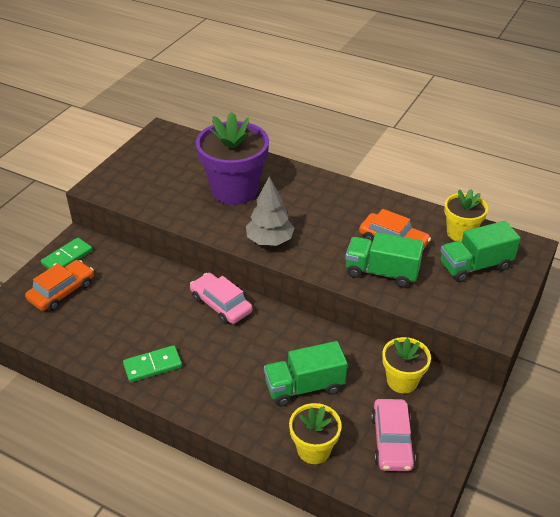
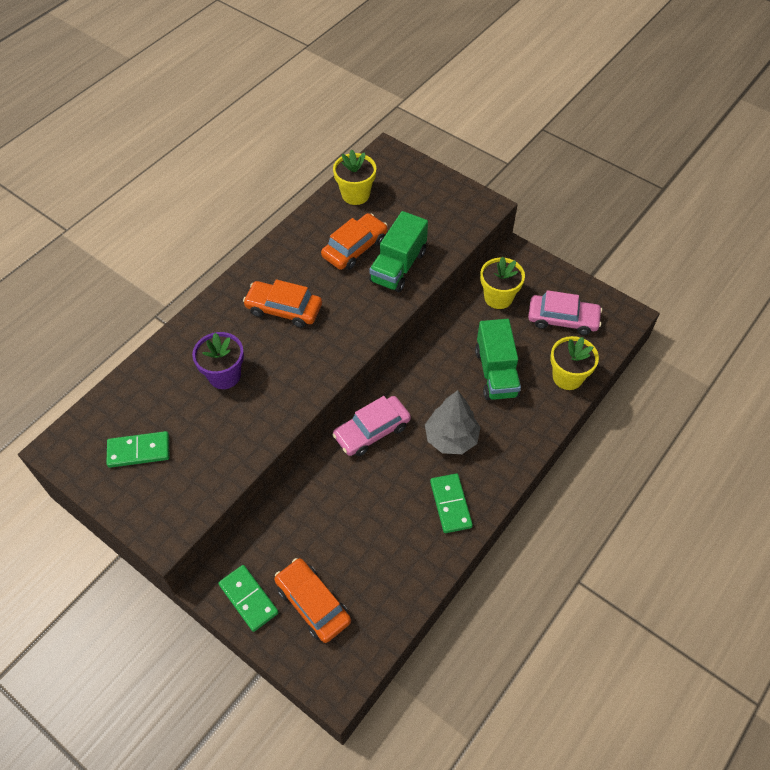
camera: 80 degrees left, 15 degrees up
(162, 163) = (139, 451): none -> green domino
(234, 190) = (224, 375): purple flower pot -> purple flower pot, size x0.56
(269, 241) = (327, 352): grey tree -> grey tree (451, 438)
(308, 210) = (284, 309): none -> orange car
(475, 266) = (404, 196): green truck -> none

